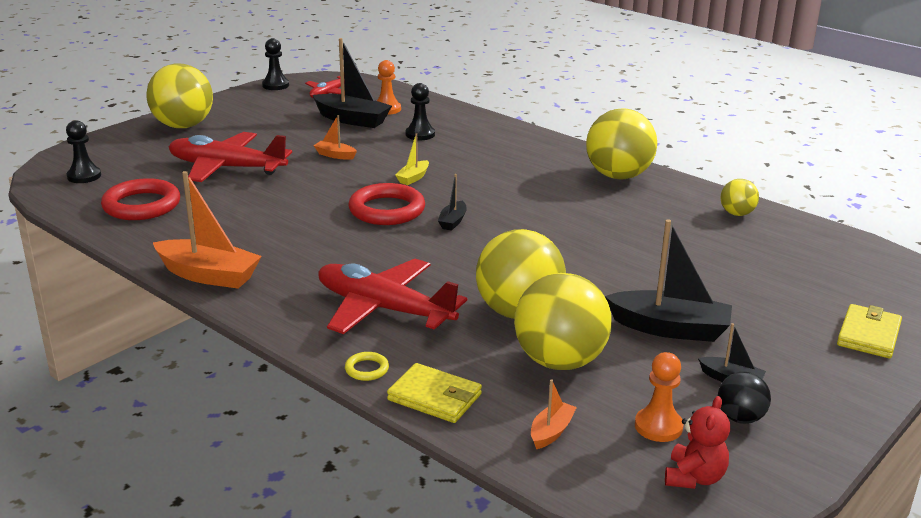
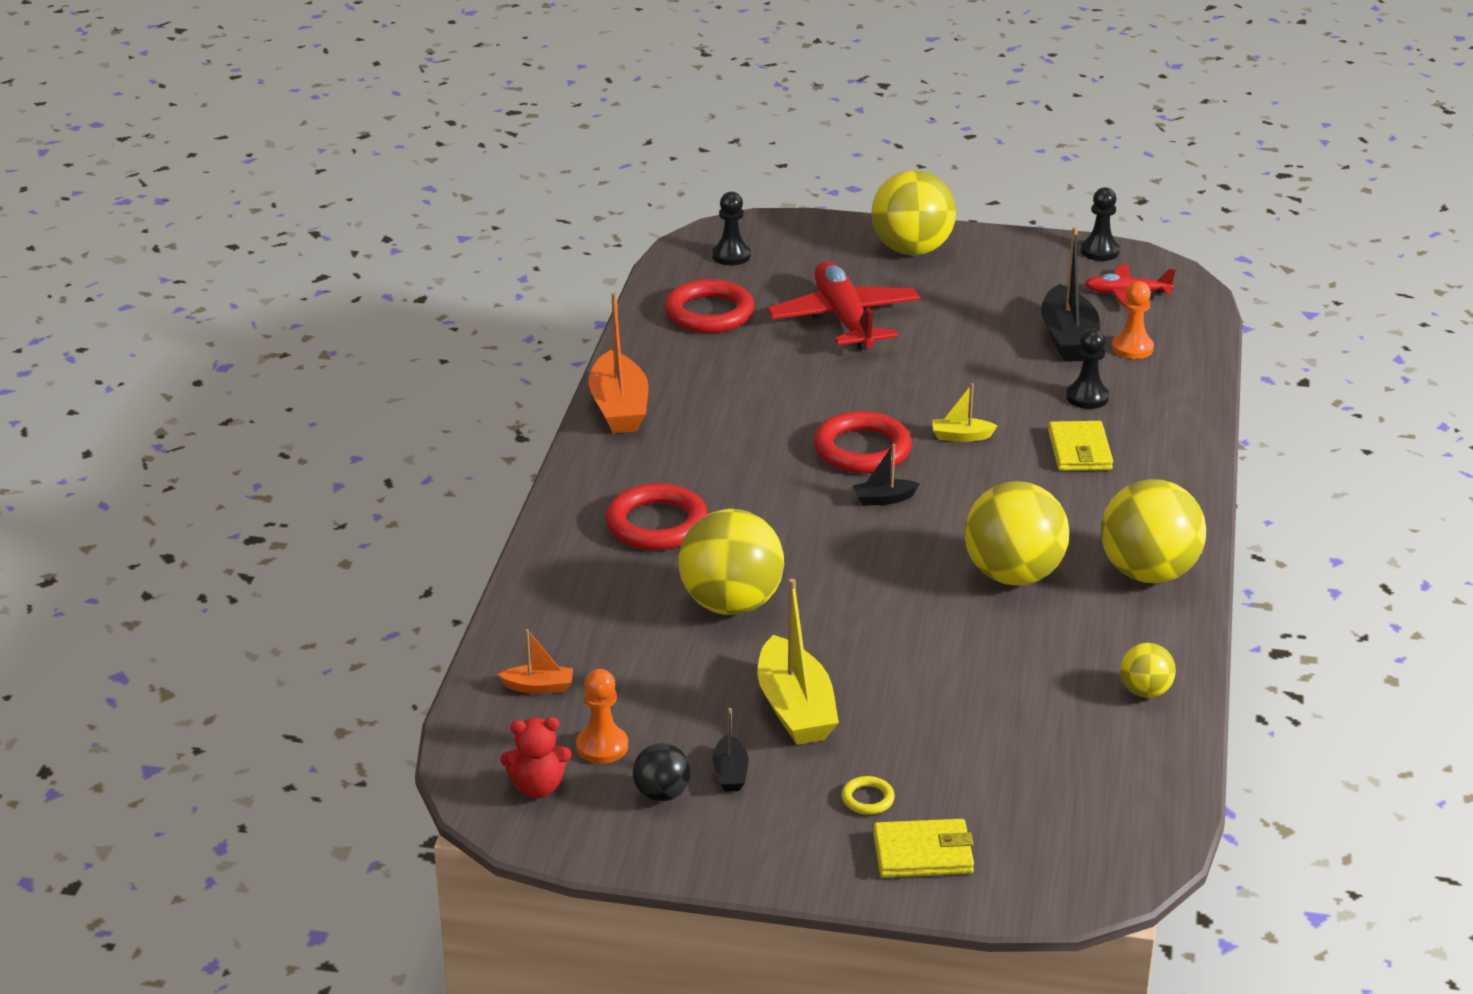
camera: 60 degrees right, 5 degrees up
(335, 155) = (957, 367): orange boat -> none
(367, 369) = (546, 554): yellow ring -> yellow ring (867, 799)
(383, 309) = (657, 524): red plane -> red ring
(434, 397) = (535, 606): yellow wallet -> yellow wallet (1079, 451)
(560, 361) = (662, 657): yellow ball -> yellow ball (1013, 575)
(670, 328) = (795, 709): black boat -> yellow boat

